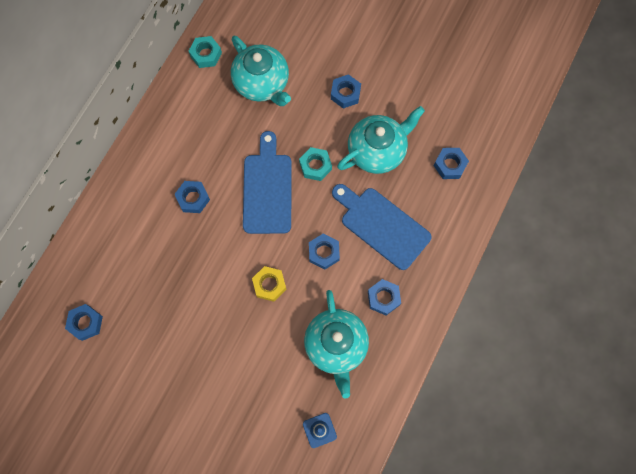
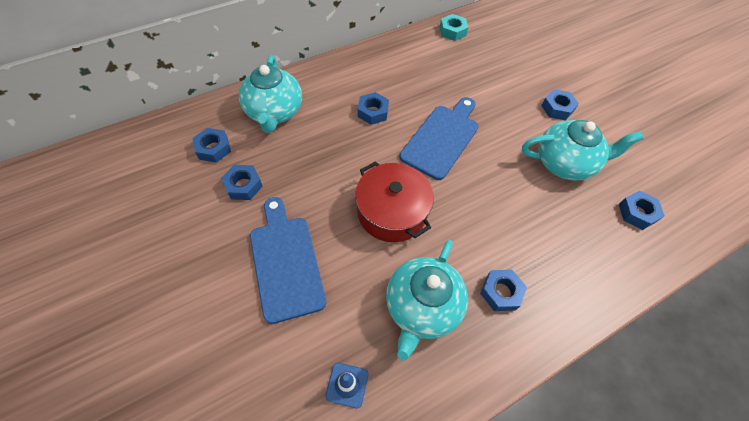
camera: 30 degrees right, 15 degrees down
(262, 83) = (486, 68): turquoise teapot -> turquoise teapot (274, 112)
(269, 285) = (392, 212): yellow nut -> red pot
(315, 166) = (497, 144): turquoise nut -> none
(324, 252) = (462, 215): blue nut -> blue nut (243, 185)
(382, 225) = (536, 225): blue cutting board -> blue cutting board (286, 262)

